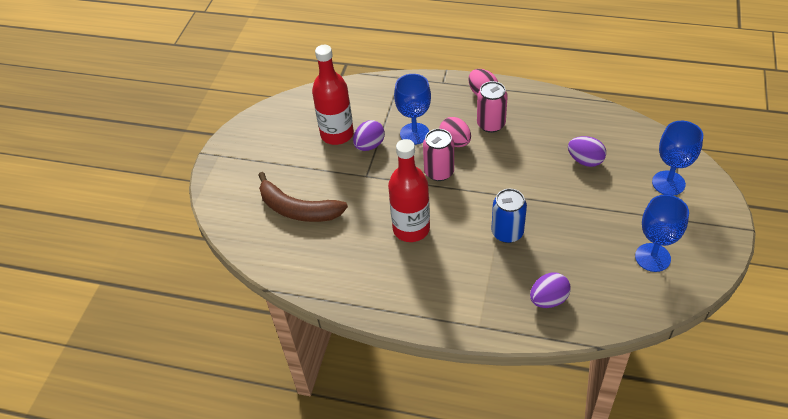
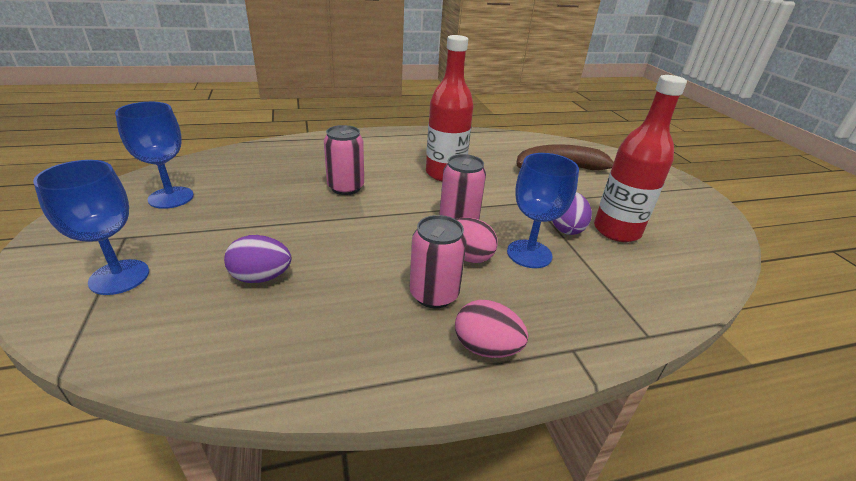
camera: 145 degrees right, 15 degrees down
(507, 233) = (346, 187): blue can -> pink can
(548, 300) = (287, 156): purple egg -> none

